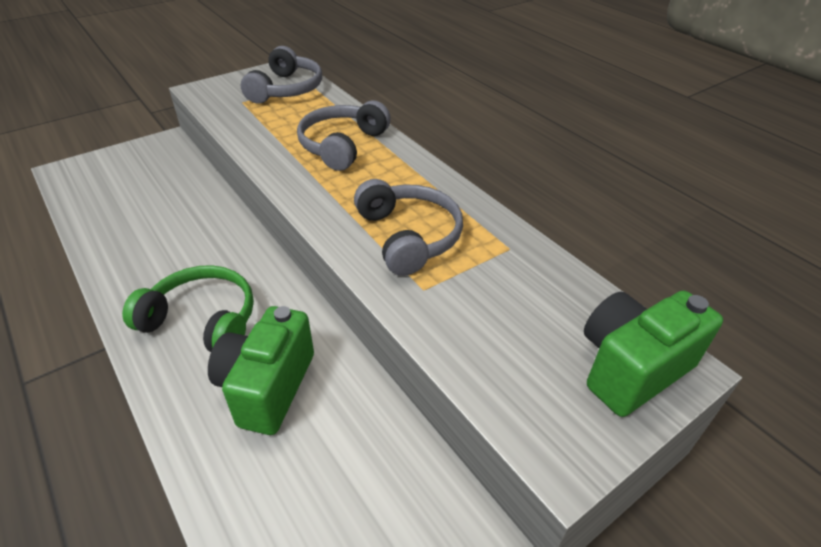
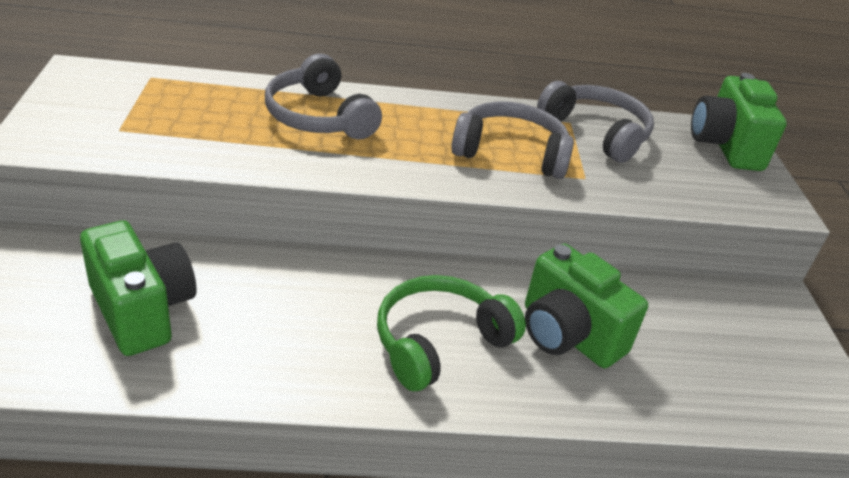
camera: 60 degrees left, 5 degrees down
(143, 199) = (142, 310): none -> green camera
(286, 89) = (138, 93): grey headphones -> grey headphones (596, 132)

